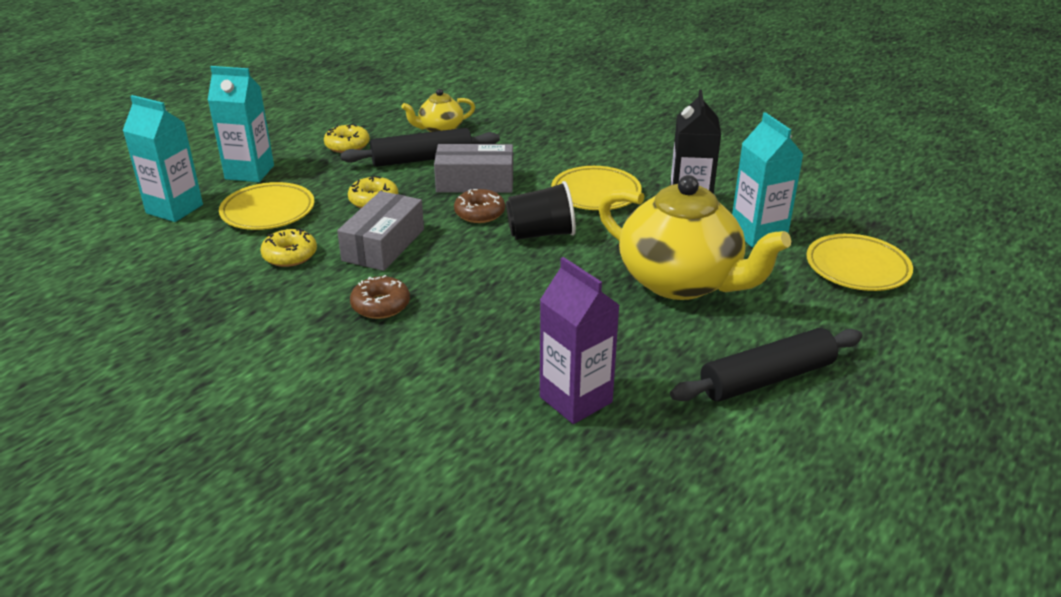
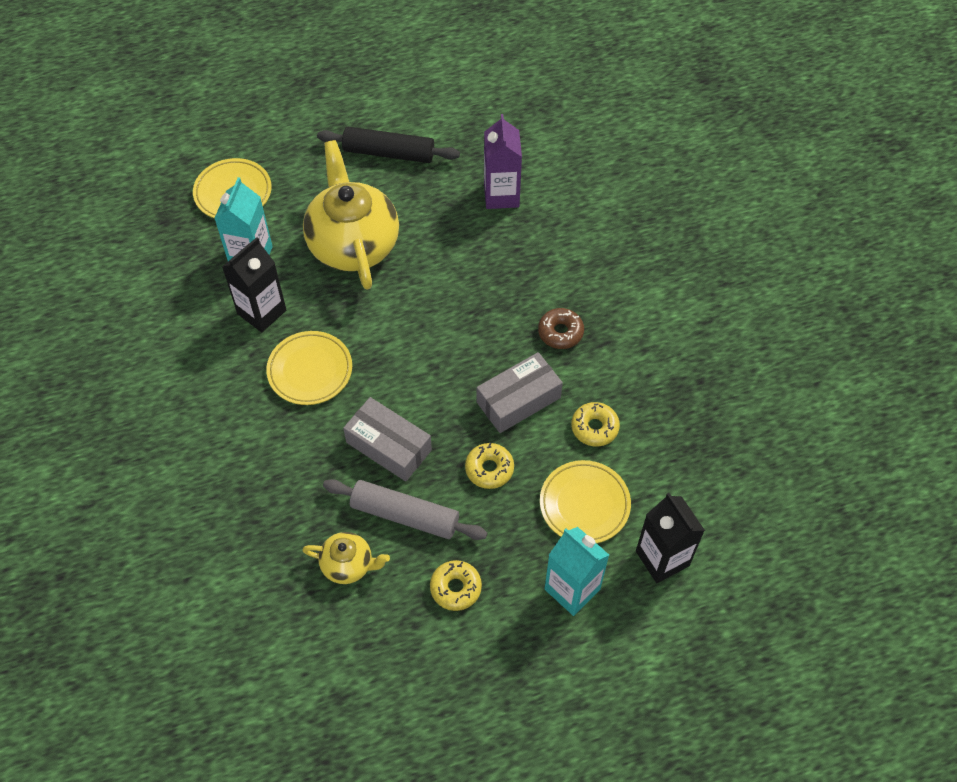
camera: 145 degrees left, 25 degrees up
(174, 209) = (662, 558): turquoise carton -> black carton
(422, 159) = (404, 515): black rolling pin -> grey rolling pin
(479, 213) = (419, 398): brown donut -> none
(541, 234) = (396, 345): black cup -> none

